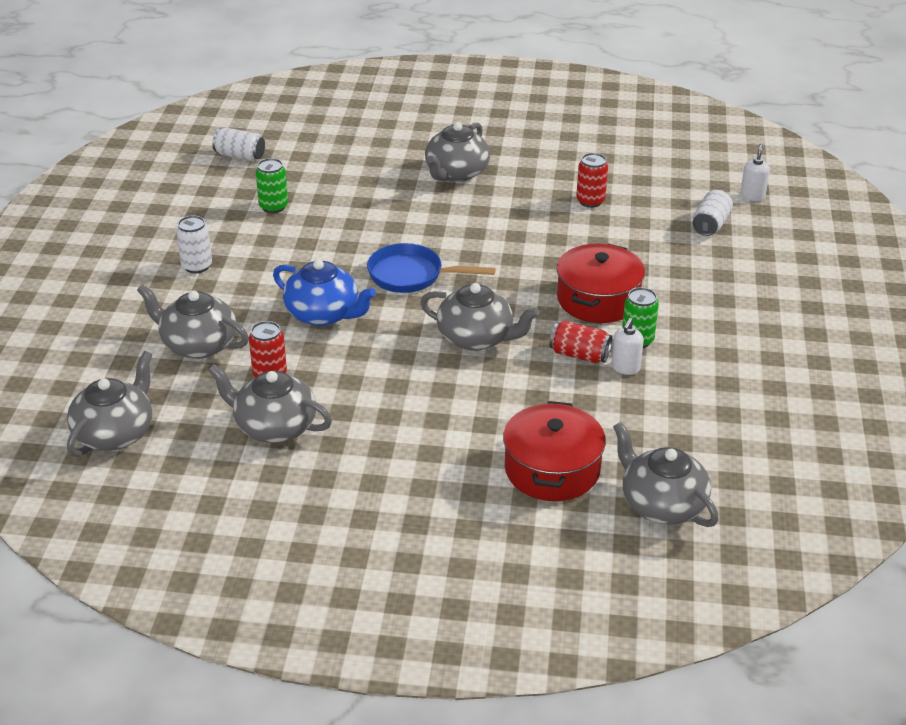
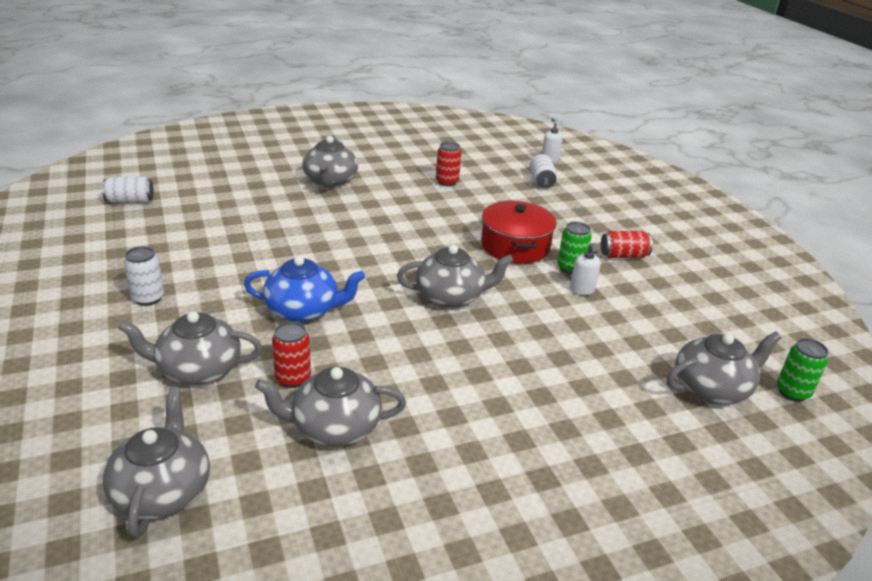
camera: 30 degrees left, 5 degrees down
(273, 207) = (191, 234): green can -> green can (792, 392)
(411, 276) = (356, 261): blue pan -> none
(552, 469) = (606, 387): red pot -> none
(579, 355) = (540, 289): red can -> red can (623, 256)
(661, 504) = (712, 388): grey teapot -> grey teapot turned 135 degrees clockwise

